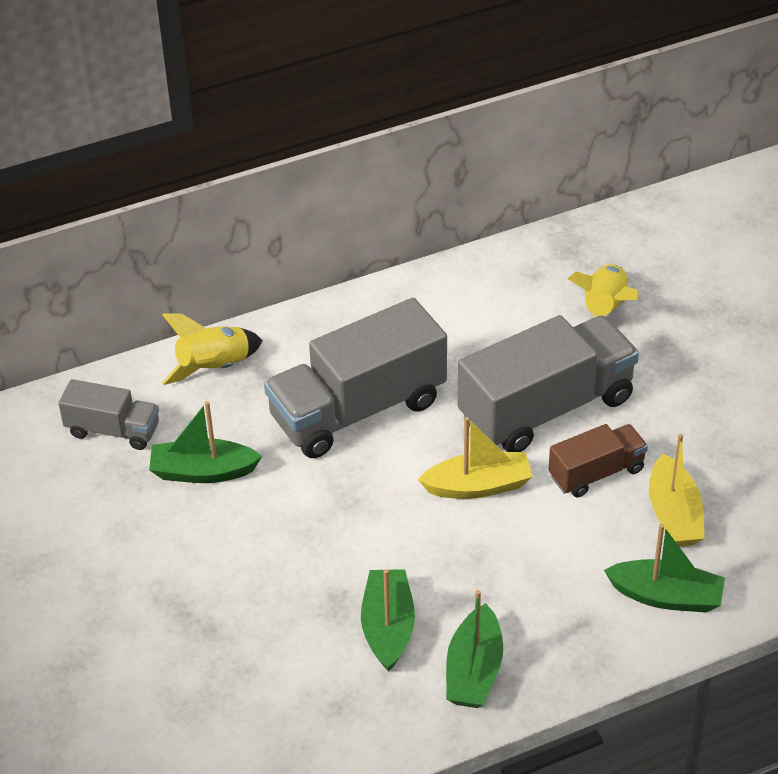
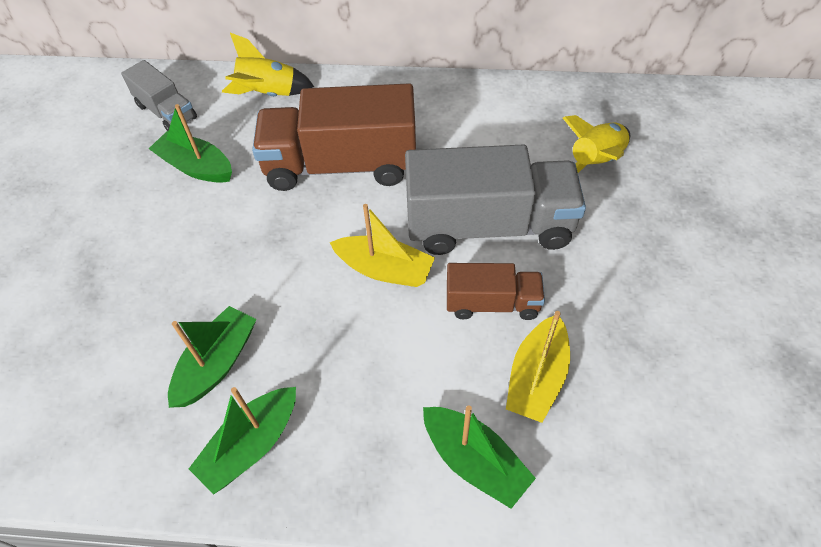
camera: 30 degrees right, 10 degrees up
(358, 410) = (341, 165): grey truck -> brown truck

